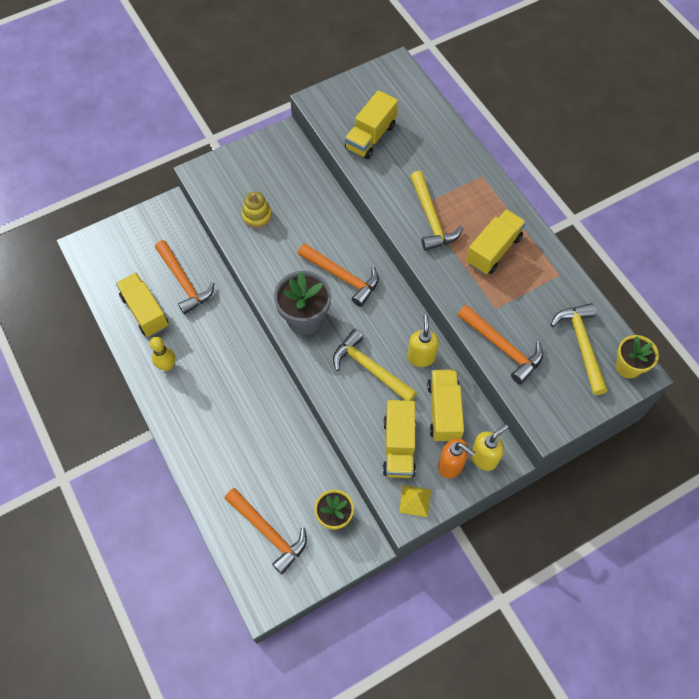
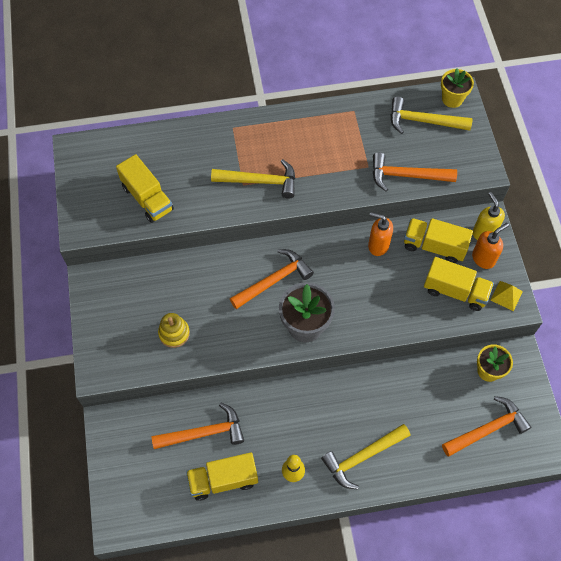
camera: 70 degrees left, 0 degrees up
(370, 368) = (375, 288): yellow hammer -> yellow hammer (362, 457)
(421, 357) = (378, 245): yellow soap dispenser -> orange soap dispenser
(493, 250) = (312, 147): yellow truck -> none
(502, 347) = (406, 175): orange hammer -> orange hammer turned 150 degrees counterclockwise

